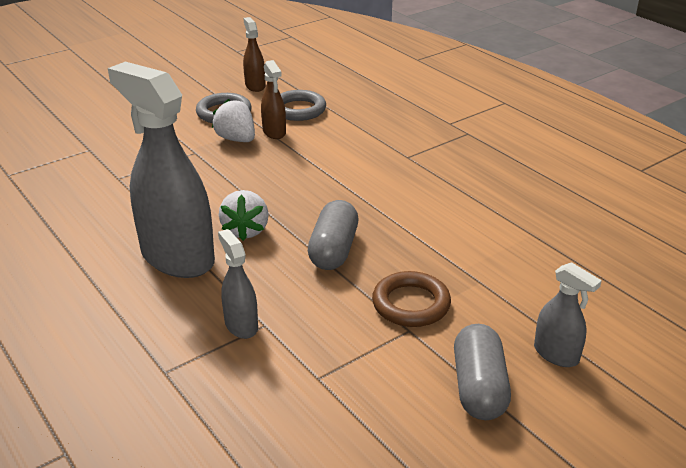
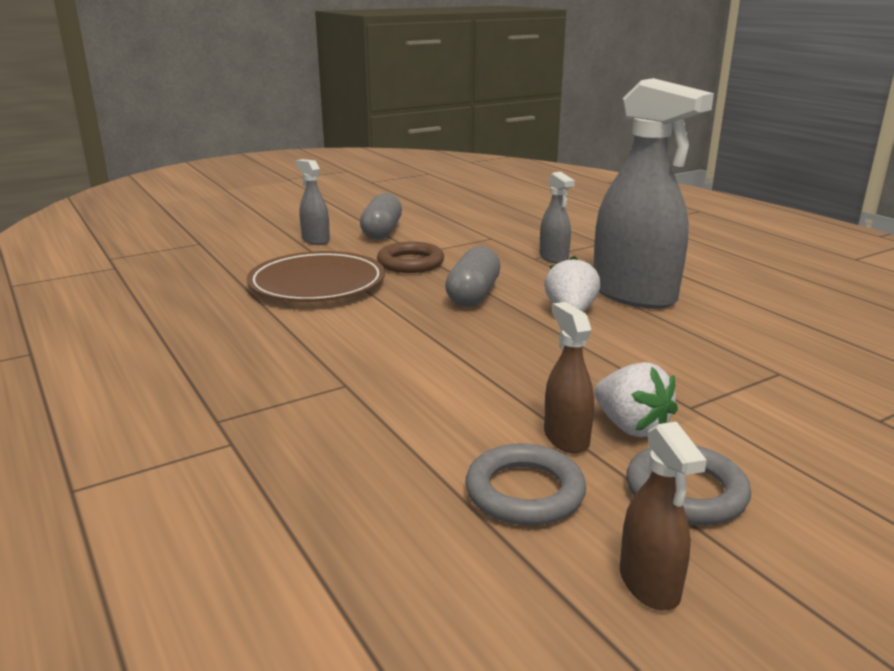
camera: 175 degrees left, 10 degrees down
(492, 259) = (317, 284): none -> brown plate

